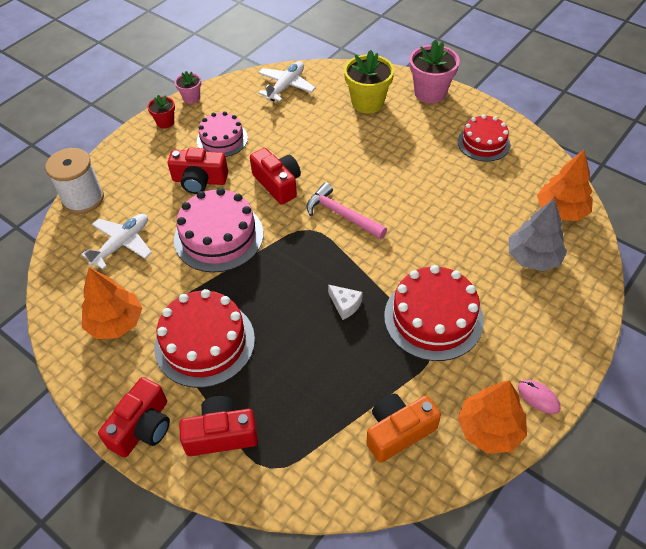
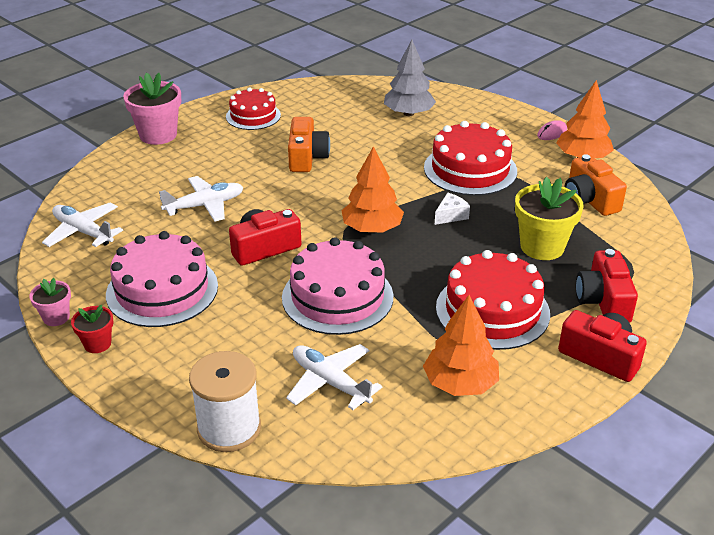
camera: 85 degrees left, 15 degrees down
(199, 180) = (234, 311): red camera -> none
(222, 139) = (162, 290): pink cake -> pink cake, size x1.56
(330, 140) = (205, 206): none -> white plane
(342, 214) = (327, 207): pink hammer -> none
(367, 103) = (152, 175): yellow flower pot -> yellow flower pot (542, 247)
(421, 190) = (307, 157): none -> orange camera
(561, 210) = (356, 93): orange tree -> orange tree (372, 228)

